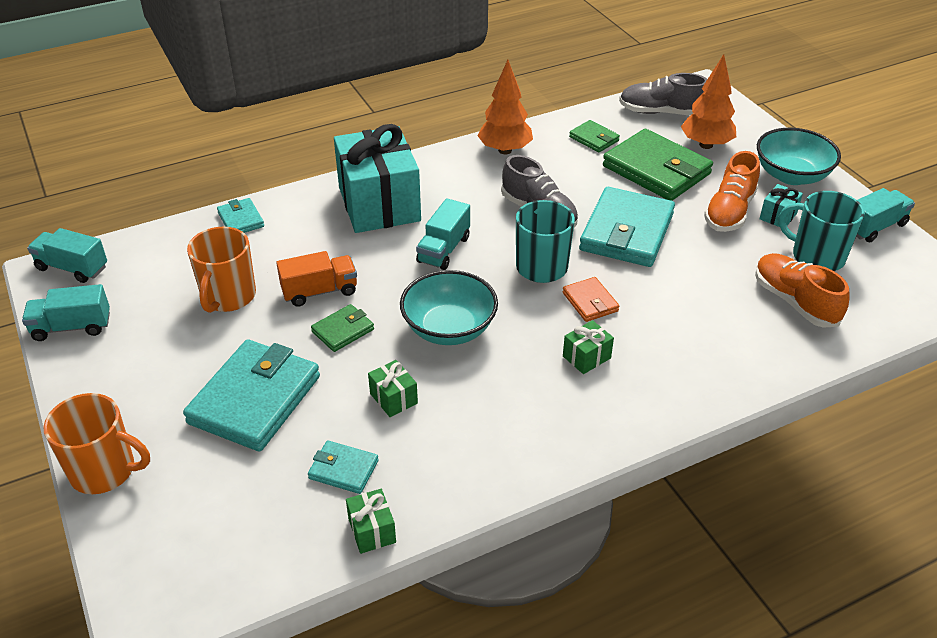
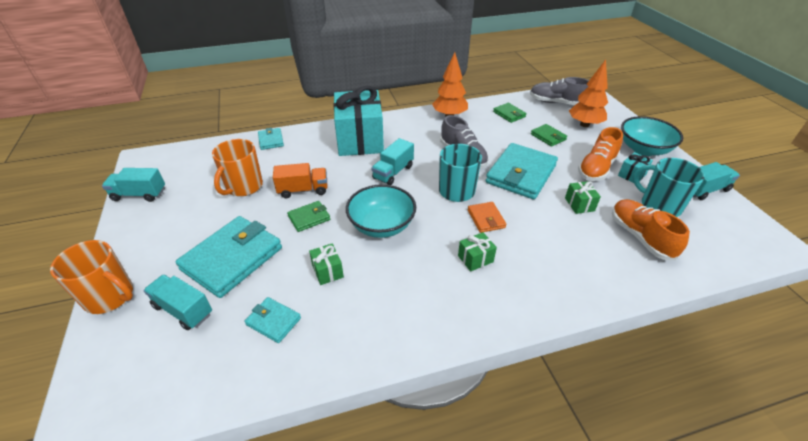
camera: 10 degrees right, 0 degrees up
(72, 268) = (158, 158): turquoise truck -> turquoise truck (183, 310)
(372, 531) = (277, 376): green gift -> green gift (579, 204)
(656, 170) = (548, 137): green wallet -> green wallet, size x0.48

